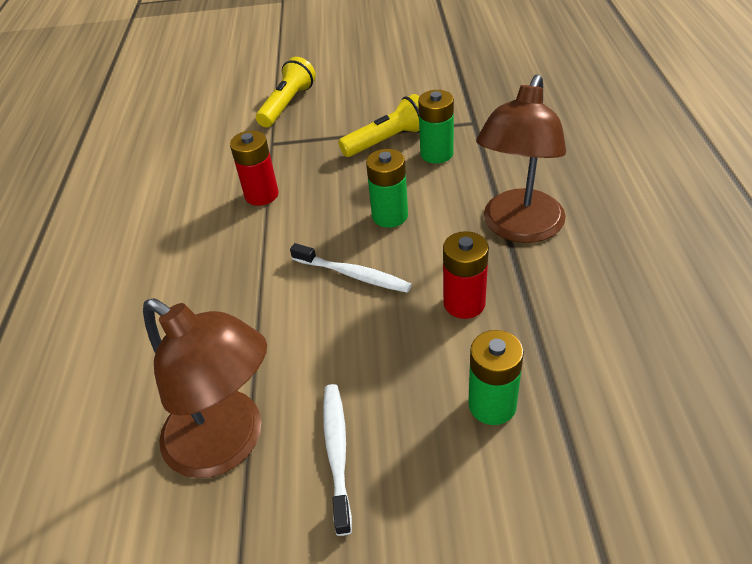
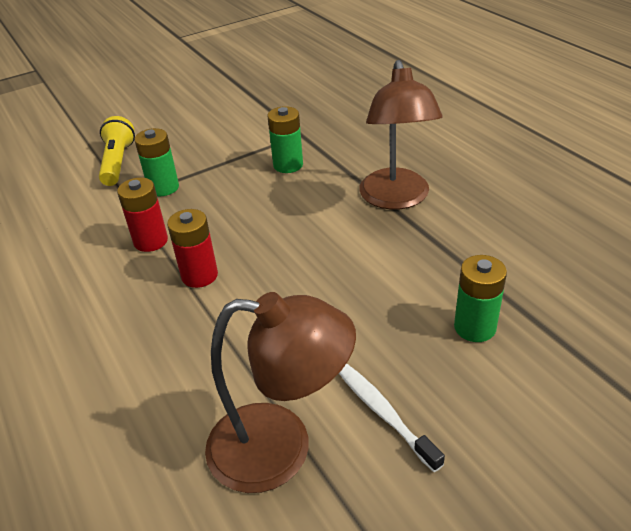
camera: 30 degrees left, 5 degrees down
(353, 274) = (288, 275): white toothbrush -> none
(387, 140) = (237, 166): yellow flashlight -> none
(390, 216) = (285, 222): green battery -> green battery (163, 188)
(464, 303) = (397, 265): red battery -> red battery (199, 275)

